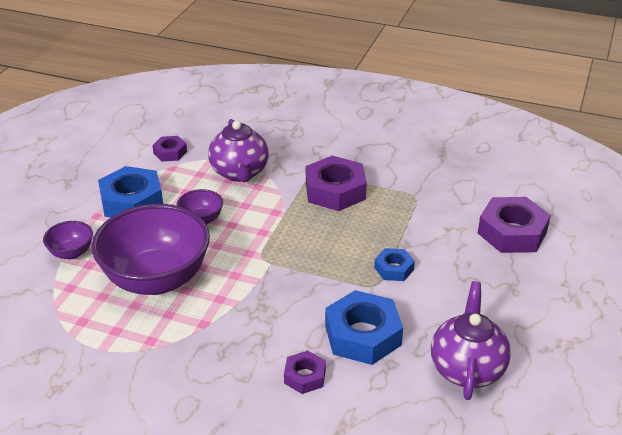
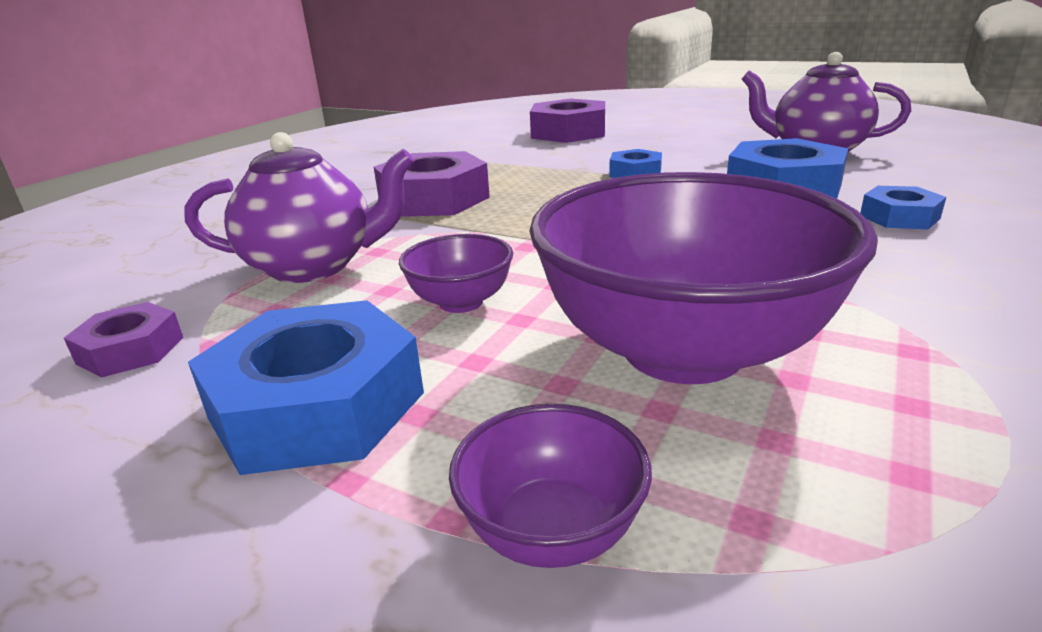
camera: 80 degrees left, 10 degrees down
(305, 376) = (899, 217): purple nut -> blue nut

